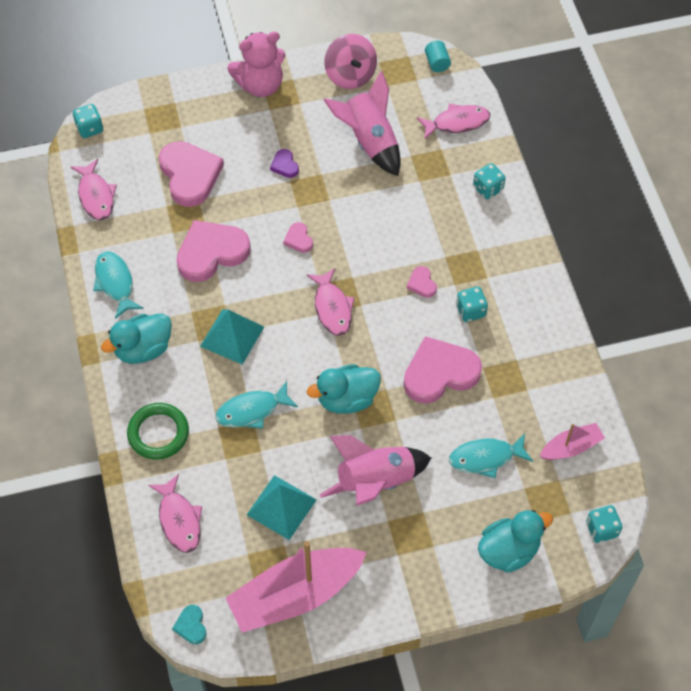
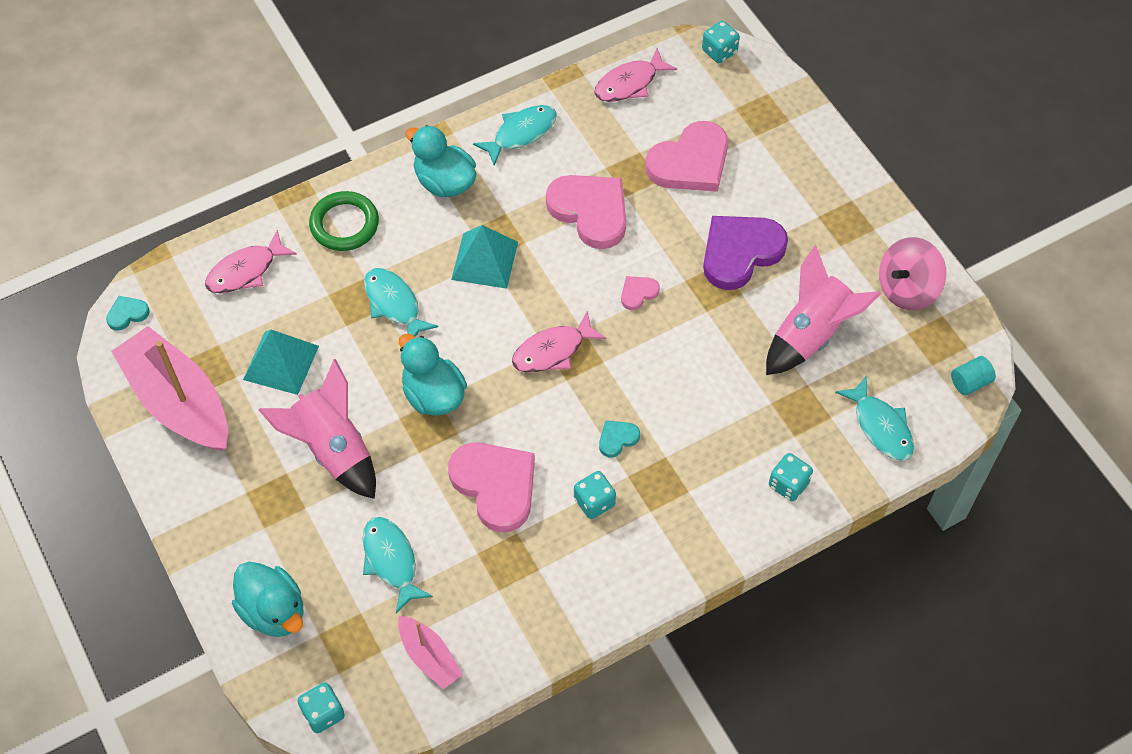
camera: 75 degrees right, 0 degrees up
(260, 85) = (850, 198): pink teddy bear -> none
(284, 165) = (740, 252): purple heart -> purple heart, size x2.23
(422, 283) = (617, 439): pink heart -> turquoise heart
(457, 123) = (880, 426): pink fish -> turquoise fish

